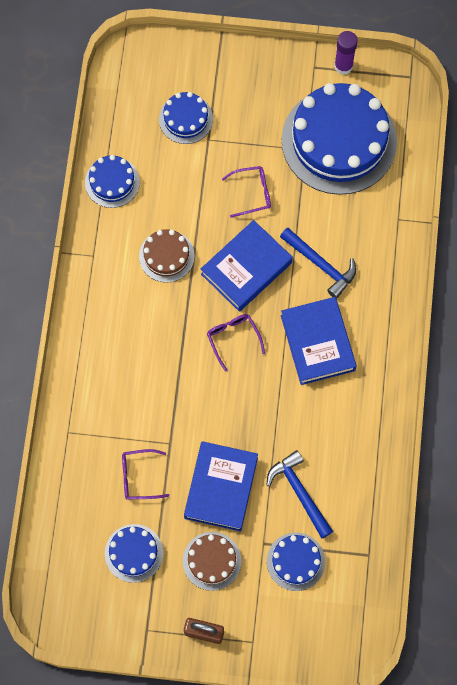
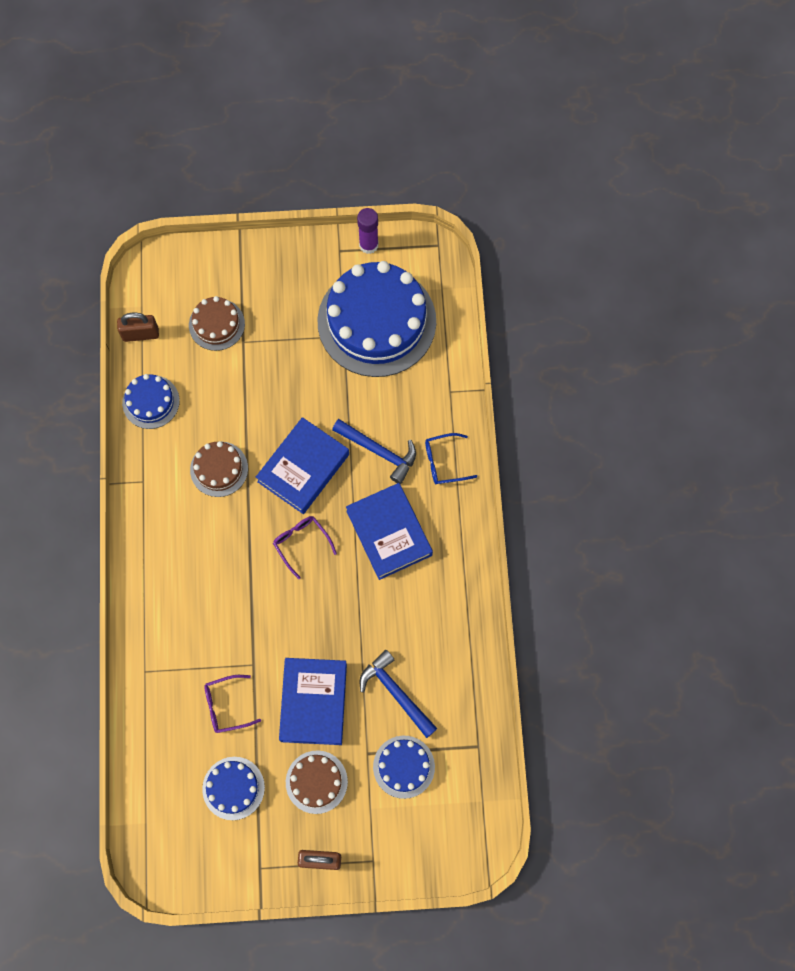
camera: 10 degrees left, 0 degrees up
(112, 116) = (141, 334): none -> brown padlock
(186, 119) = (216, 324): blue cake -> brown cake
(252, 193) = (296, 389): purple glasses -> none
(381, 285) = (444, 462): none -> blue glasses

